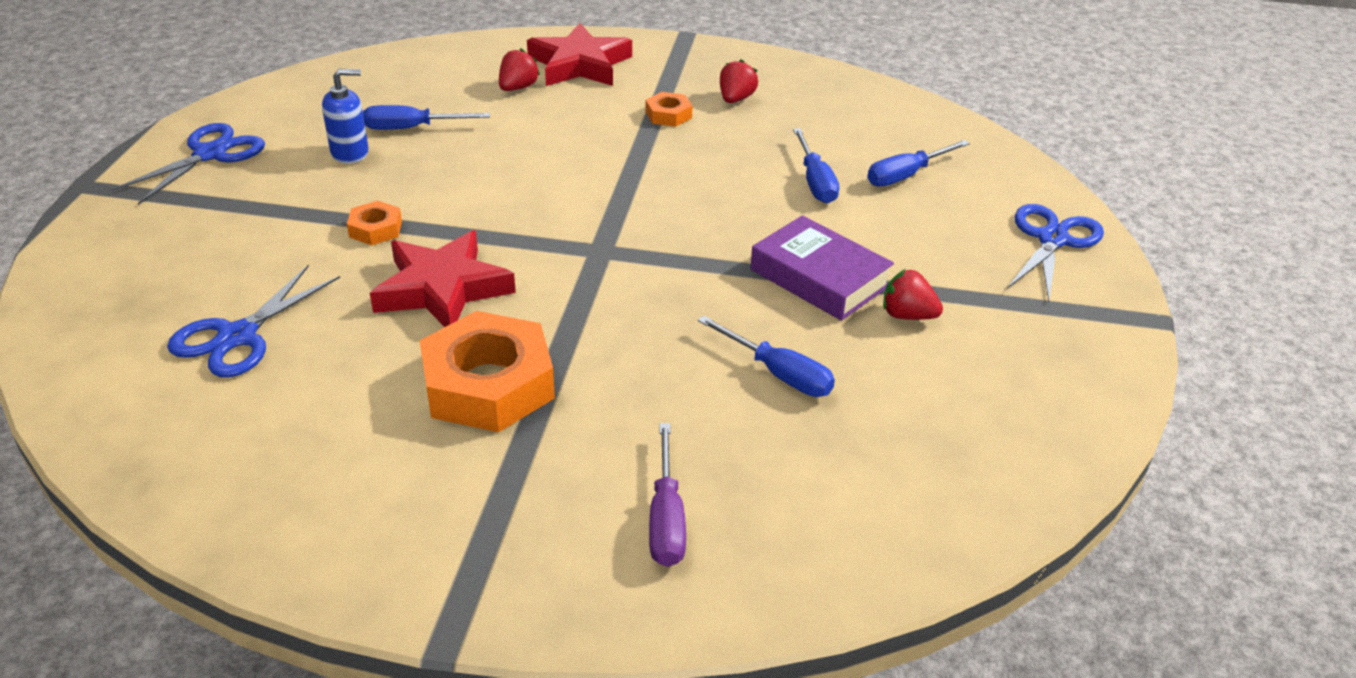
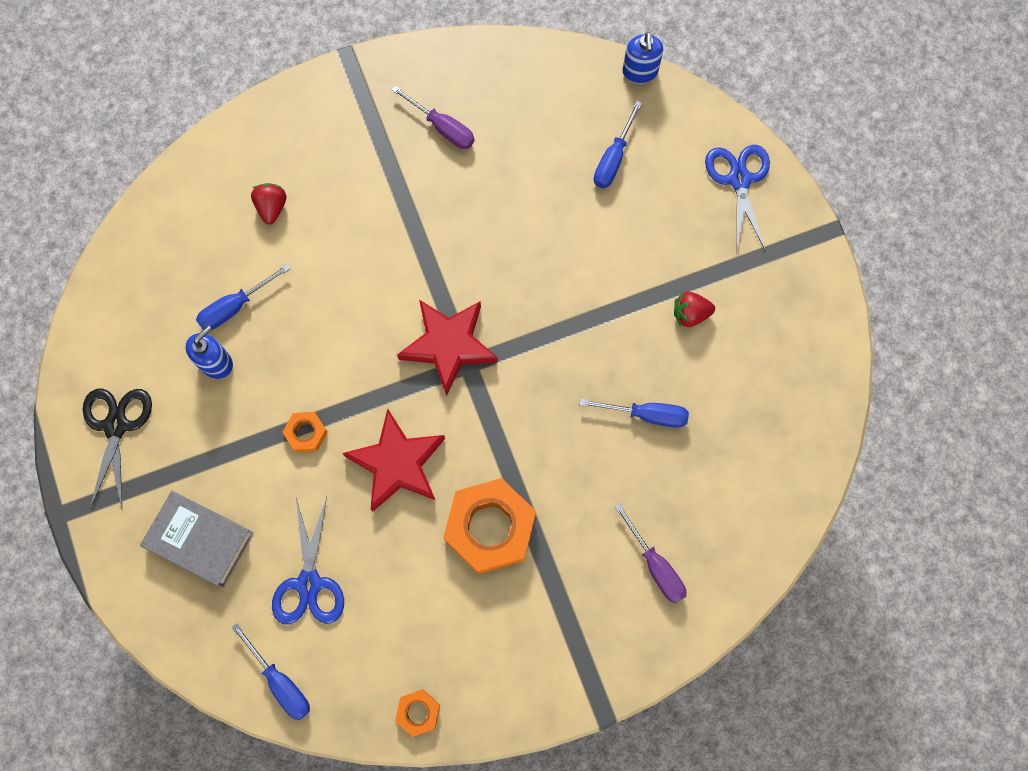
camera: 30 degrees left, 35 degrees up
(177, 256) = (200, 540): none -> grey book
(210, 154) = (116, 426): blue scissors -> black scissors
(580, 64) = (295, 147): red star -> red star (449, 345)
(668, 115) = (407, 178): orange nut -> orange nut (418, 712)
(736, 99) = (442, 128): red strawberry -> purple screwdriver
(815, 182) = (558, 202): blue screwdriver -> blue screwdriver (280, 681)
(819, 278) = (619, 308): purple book -> none
(984, 134) = (640, 72): none -> blue soap dispenser

